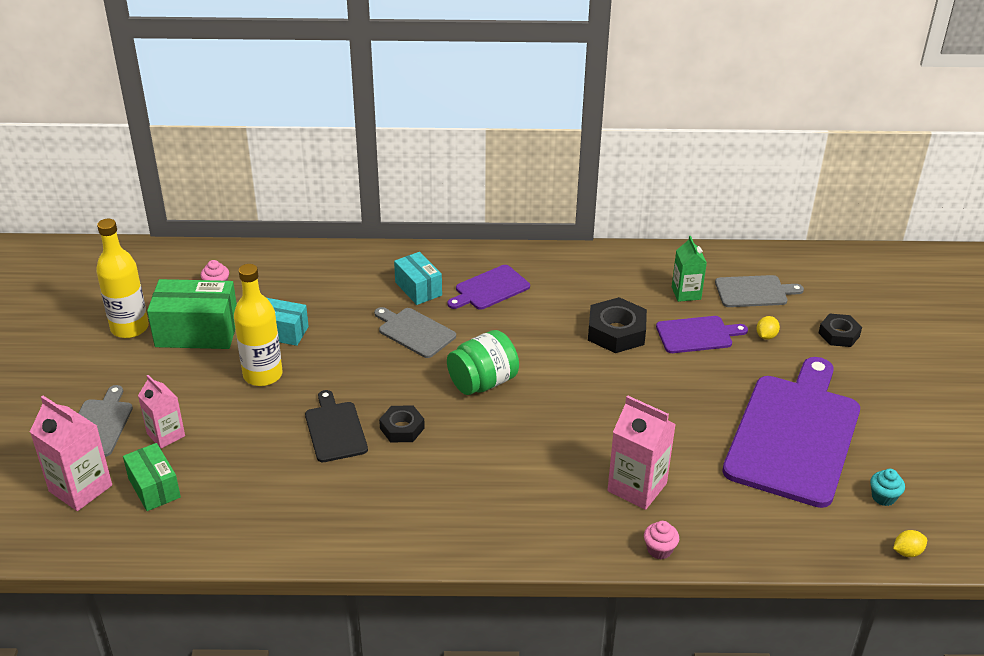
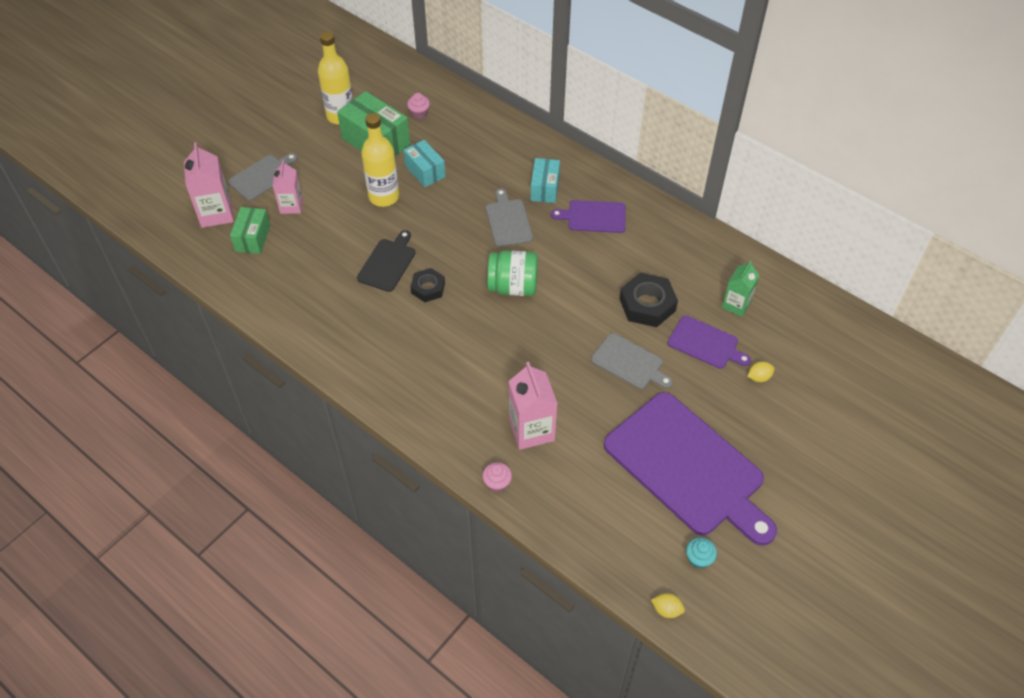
camera: 40 degrees right, 15 degrees up
(754, 292) = (793, 335): grey cutting board -> grey cutting board (629, 363)
(794, 435) = (688, 467): purple cutting board -> purple cutting board turned 75 degrees clockwise
(839, 334) = (821, 412): black nut -> none

